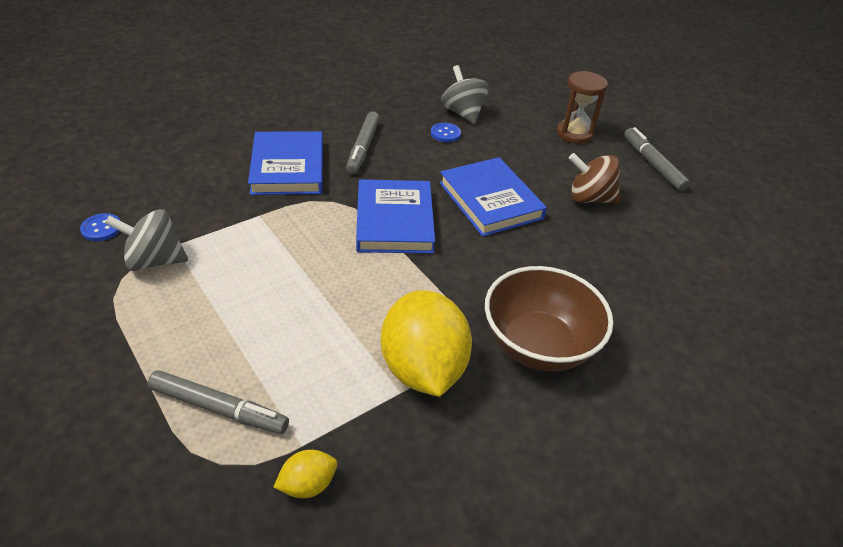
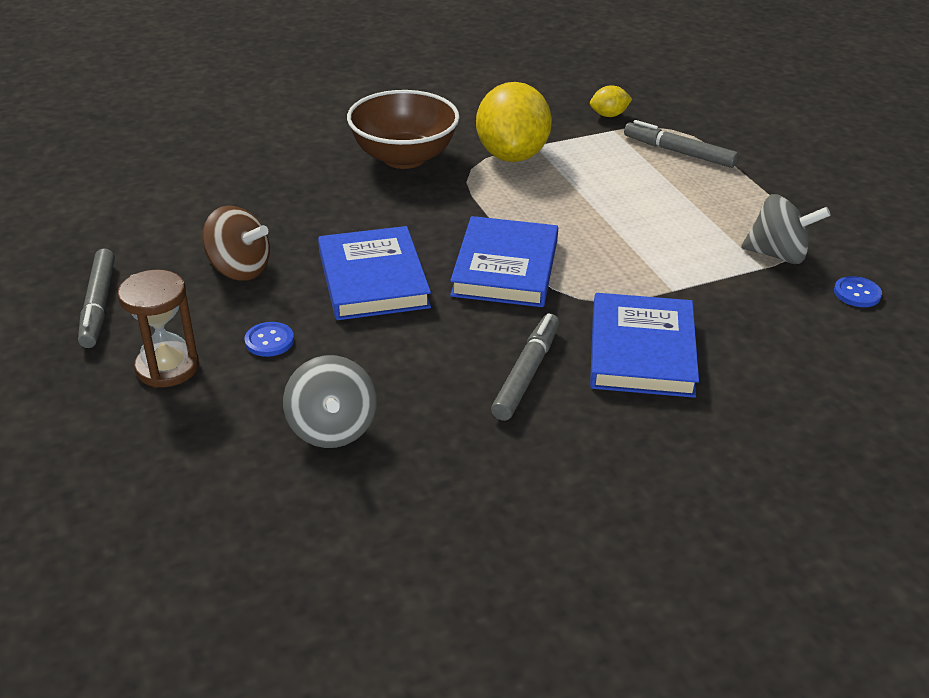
camera: 165 degrees left, 5 degrees down
(445, 133) = (384, 388): blue button -> blue button (269, 341)

